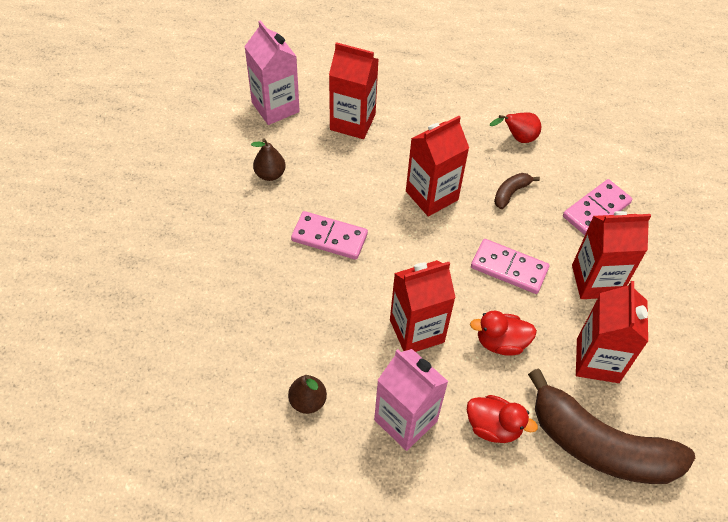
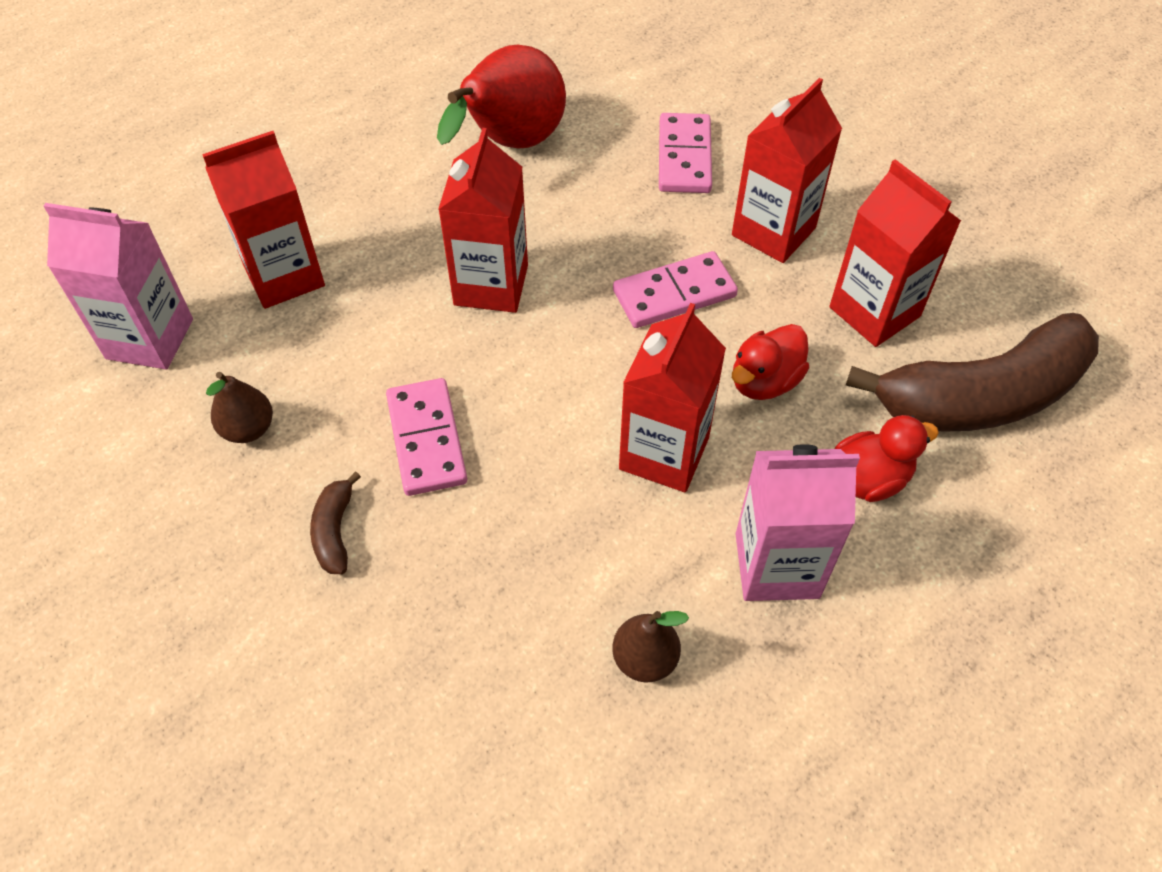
camera: 45 degrees left, 0 degrees up
(329, 237) = (427, 439): pink domino -> pink domino turned 75 degrees counterclockwise
(511, 193) = (576, 210): brown banana -> brown banana (335, 531)
(518, 138) = (510, 144): red pear -> red pear, size x1.98

